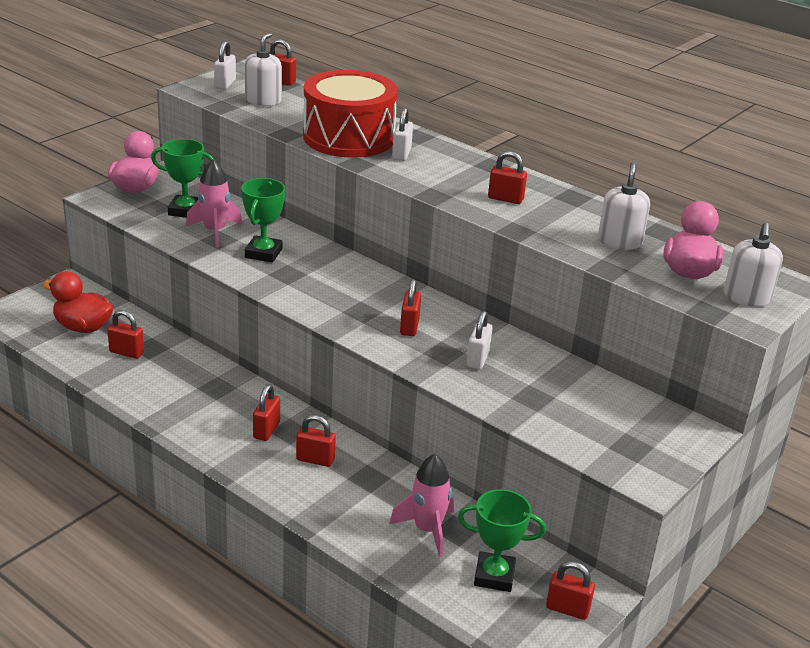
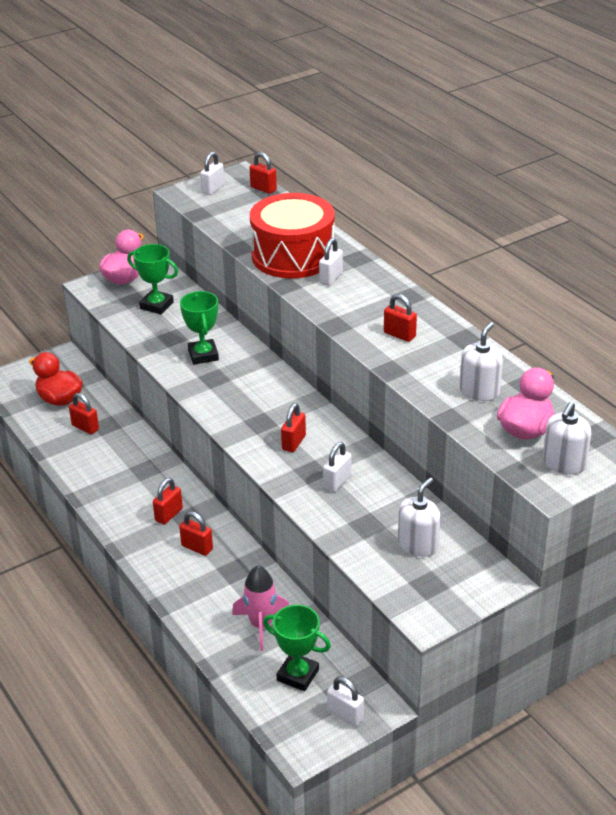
camera: 20 degrees right, 5 degrees up
(215, 231) = (172, 329): pink rocket -> none
(263, 100) = (237, 209): white soap dispenser -> white soap dispenser (418, 544)
(263, 253) = (203, 355): green trophy -> green trophy turned 45 degrees counterclockwise
(567, 609) = (345, 715): red padlock -> white padlock

